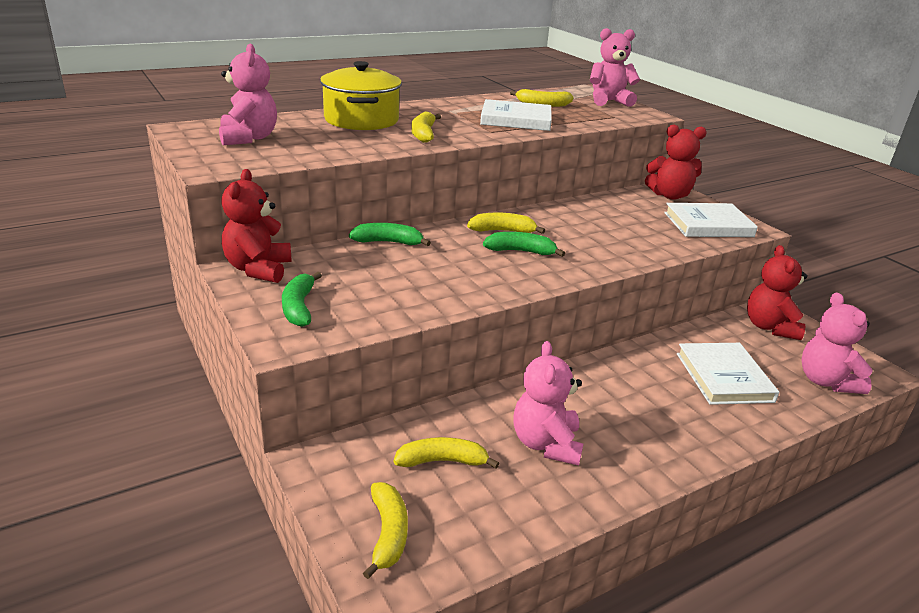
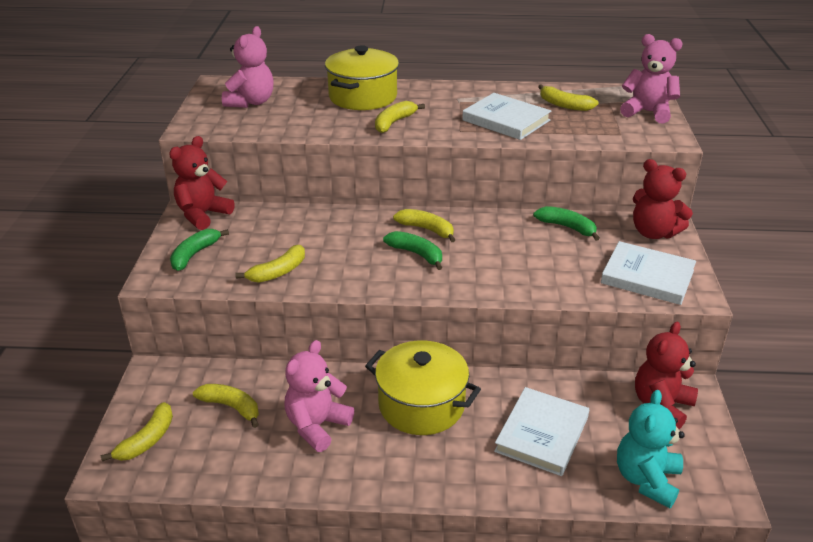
camera: 35 degrees right, 5 degrees up
(388, 242) = (319, 216): green banana -> green banana (567, 227)
(413, 299) = (278, 272): none -> yellow banana
(611, 390) = (421, 405): none -> yellow pot
(826, 381) = (646, 479): pink teddy bear -> turquoise teddy bear

